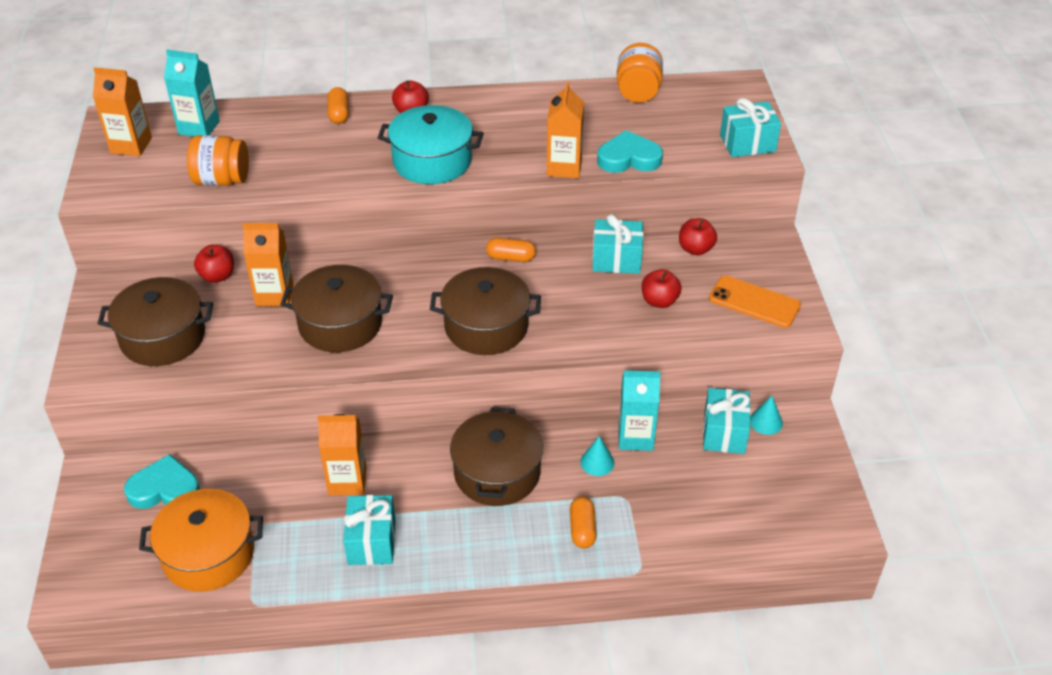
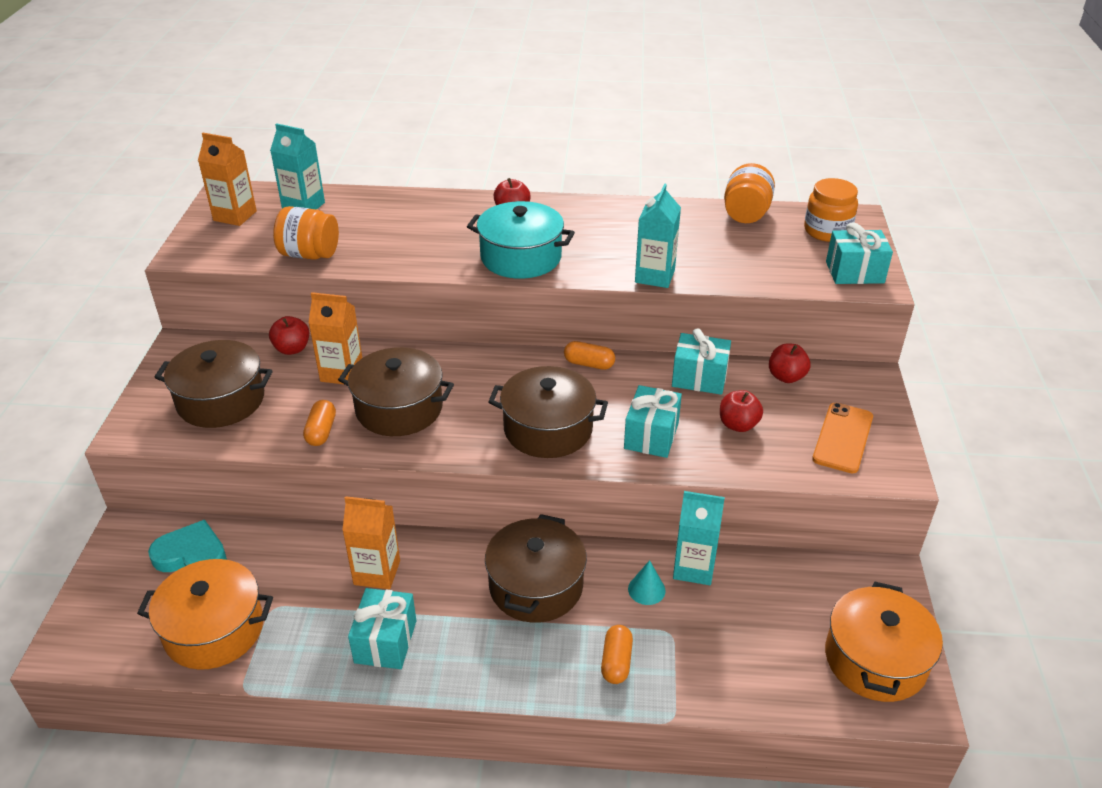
camera: 10 degrees right, 5 degrees down
(339, 114) = (440, 207): orange capsule -> orange capsule (321, 431)
(564, 167) = (654, 276): orange carton -> turquoise carton
(629, 158) = (724, 274): turquoise heart -> none
(716, 102) = (827, 231): none -> orange jar
(724, 433) = (793, 576): turquoise gift -> turquoise gift (651, 436)
(754, 302) = (843, 438): orange phone -> orange phone turned 75 degrees clockwise
(766, 422) = (842, 571): turquoise cone -> none
(803, 495) = (875, 659): none -> orange pot

